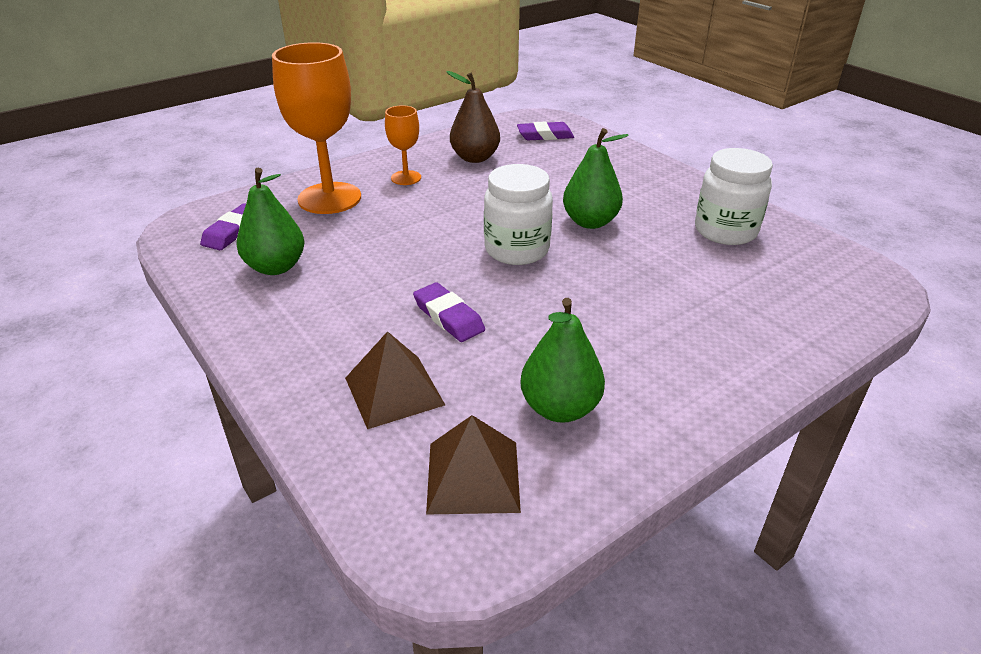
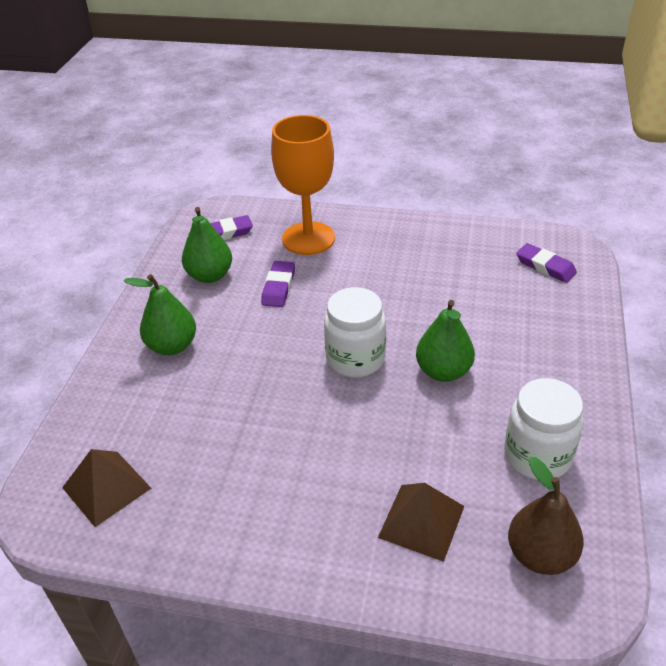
camera: 50 degrees right, 5 degrees up
(394, 391) = (147, 405): brown pyramid -> brown pyramid (421, 521)
(406, 178) = (378, 249): orange goblet -> none
(448, 317) = (241, 379): purple eraser -> purple eraser (279, 287)
(475, 158) = (453, 258): brown pear -> brown pear (540, 555)
(560, 408) = (202, 489): green pear -> green pear (172, 346)

